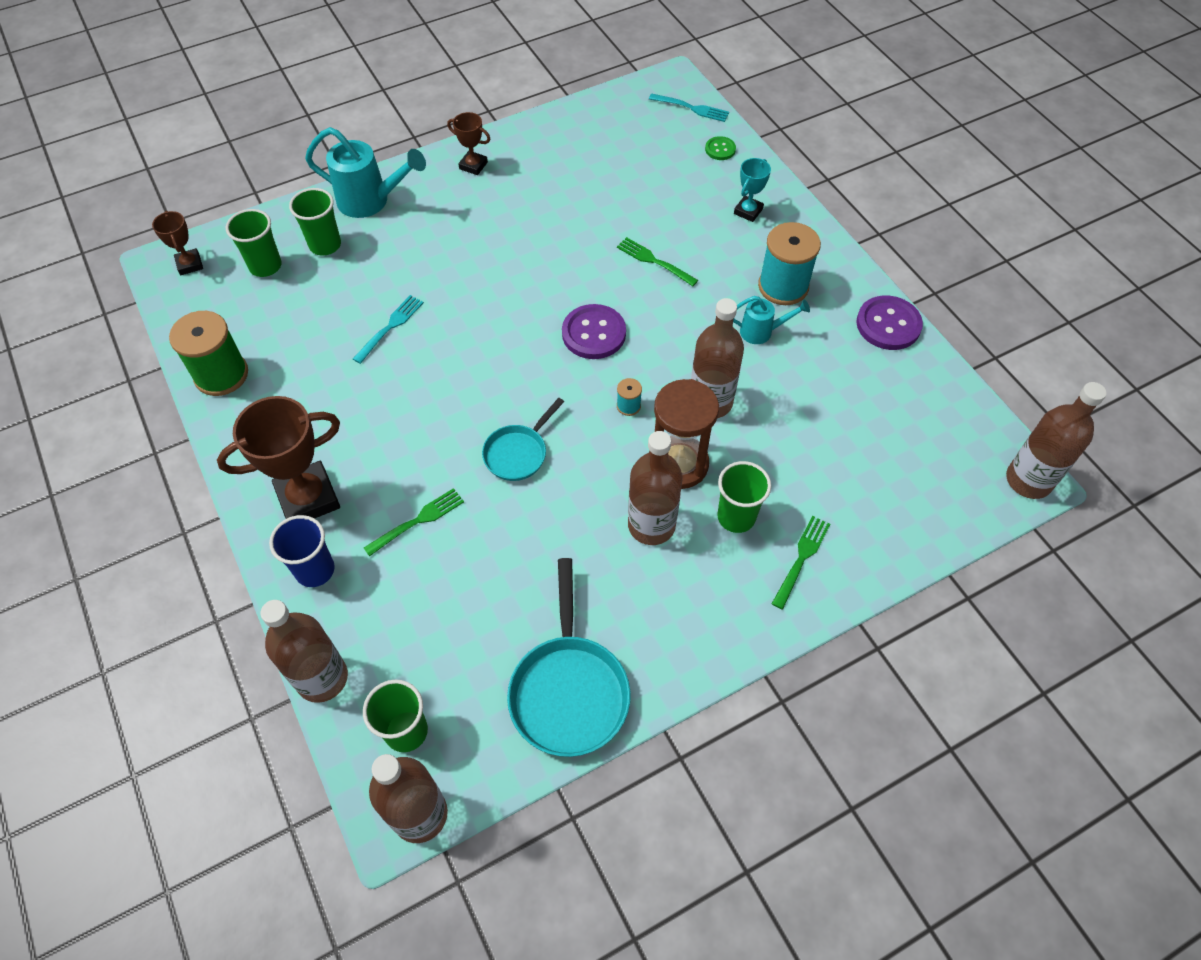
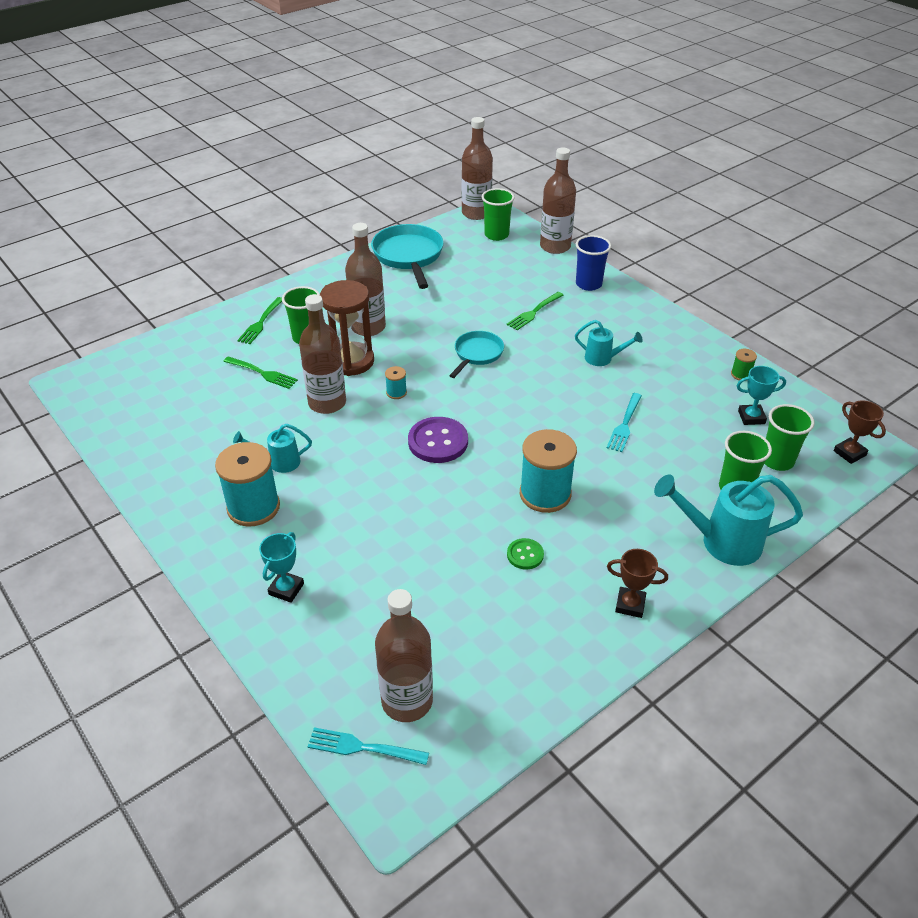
camera: 170 degrees right, 15 degrees down
(221, 375) = (741, 374): green spool -> green spool, size x0.45
(253, 317) = (751, 417): none -> turquoise trophy
(308, 498) = (617, 315): brown trophy -> none
(366, 422) = (603, 359): none -> turquoise watering can
(504, 263) = (545, 494): none -> turquoise spool
(655, 261) = (389, 516): green fork -> green fork (262, 373)
(720, 149) = (320, 677): green button -> green button (525, 555)
(888, 324) = (152, 484): purple button -> none
(1028, 480) = (72, 382): brown bottle -> brown bottle (407, 701)

